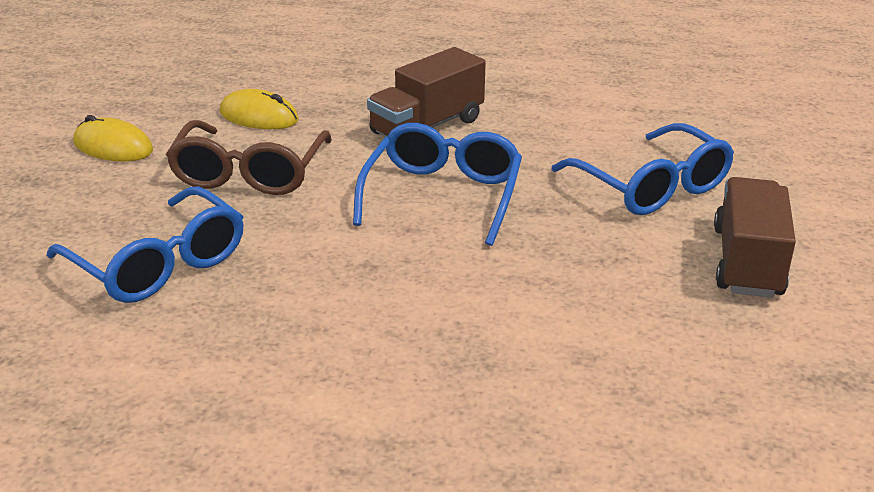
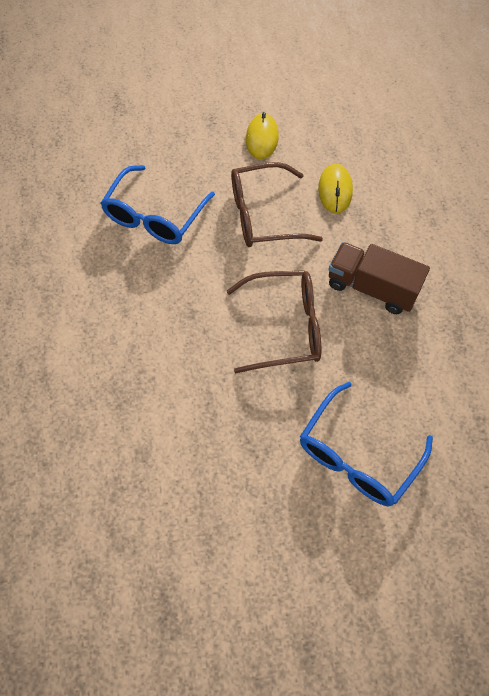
camera: 70 degrees right, 30 degrees up
(443, 195) = (285, 327): blue glasses -> brown glasses
(747, 262) = (281, 539): brown truck -> none

